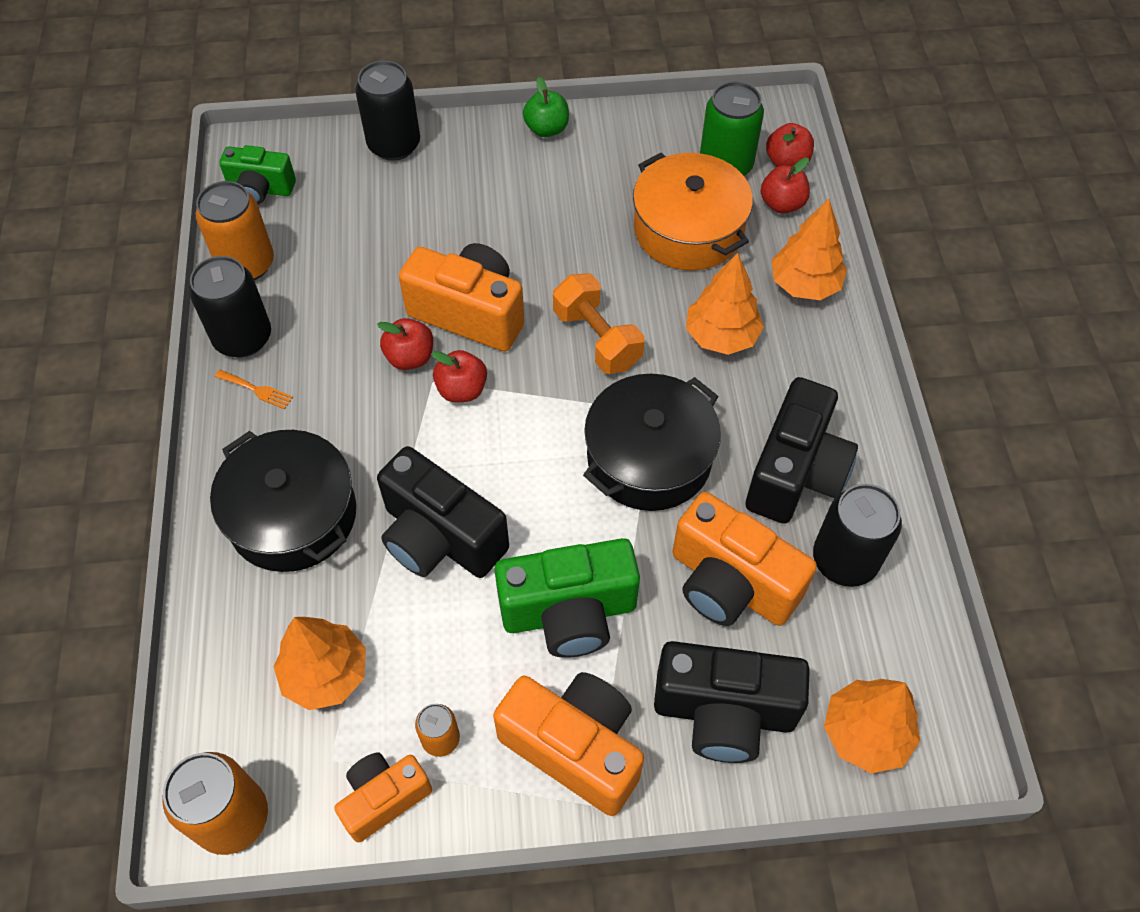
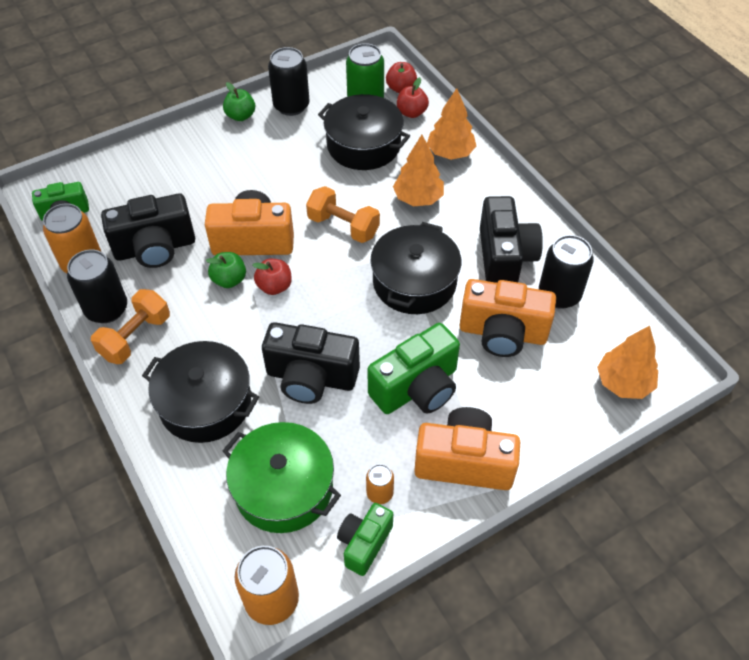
camera: 25 degrees left, 5 degrees down
(257, 390) = (135, 337): orange fork -> orange dumbbell
(326, 674) = (283, 488): orange tree -> green pot
(384, 798) = (364, 543): orange camera -> green camera
(394, 145) = (143, 157): black can -> black can (291, 106)
(410, 357) = (229, 280): red apple -> green apple
(688, 229) = (363, 145): orange pot -> black pot
(724, 712) = (539, 405): black camera -> black camera (155, 248)

